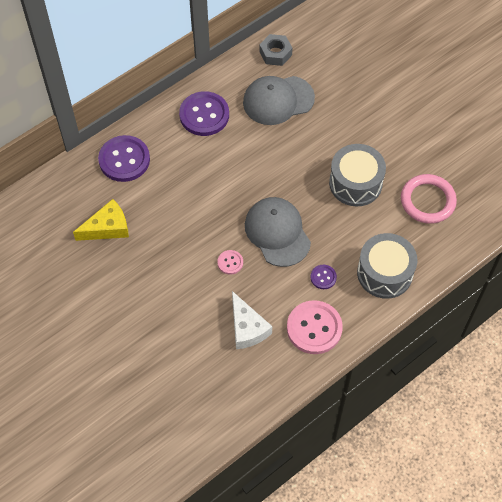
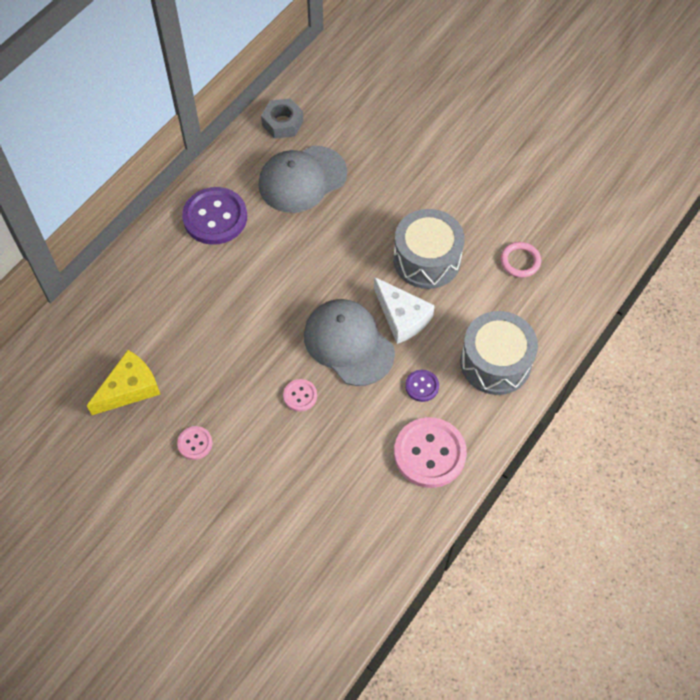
camera: 15 degrees left, 0 degrees up
(124, 160) = (128, 296): purple button -> none
(144, 279) = (195, 443): none -> pink button
(247, 328) = (345, 474): white cheese -> white cheese (402, 317)
(427, 201) = (520, 261): pink ring -> pink ring, size x0.58

